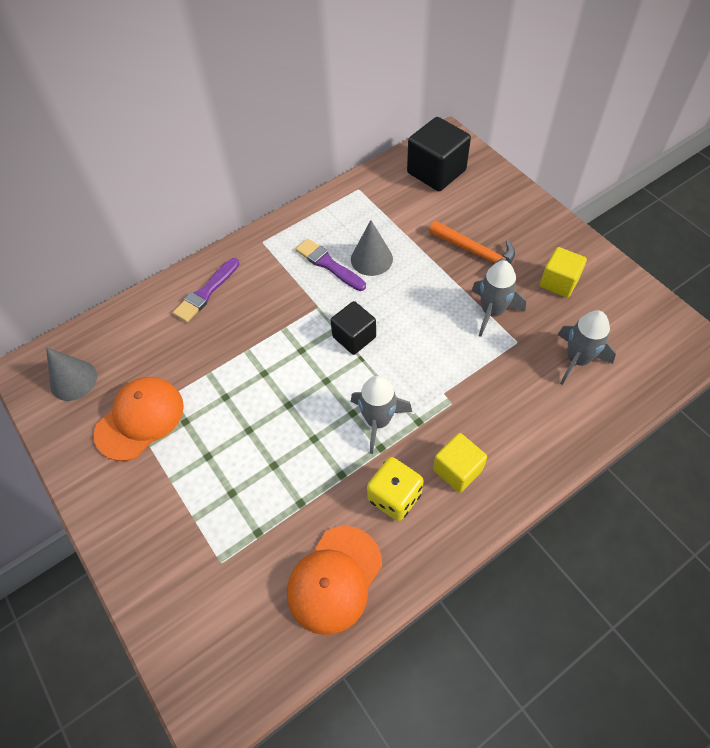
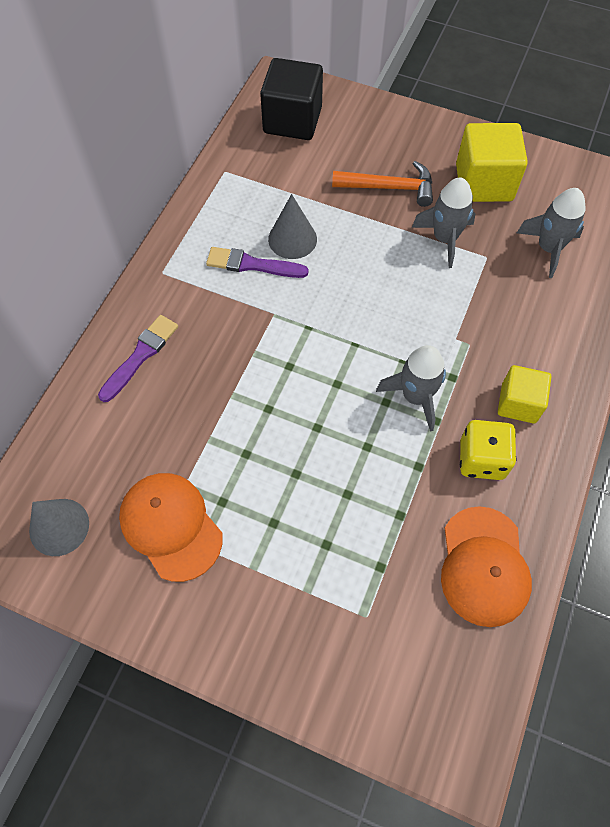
camera: 35 degrees left, 5 degrees up
(140, 419) = (171, 526): orange cap -> orange cap turned 45 degrees counterclockwise
(206, 292) = (140, 356): purple brush -> purple brush turned 150 degrees counterclockwise
(354, 337) = (333, 326): black cube -> none
(559, 282) = (484, 183): yellow cube -> yellow cube, size x1.59

